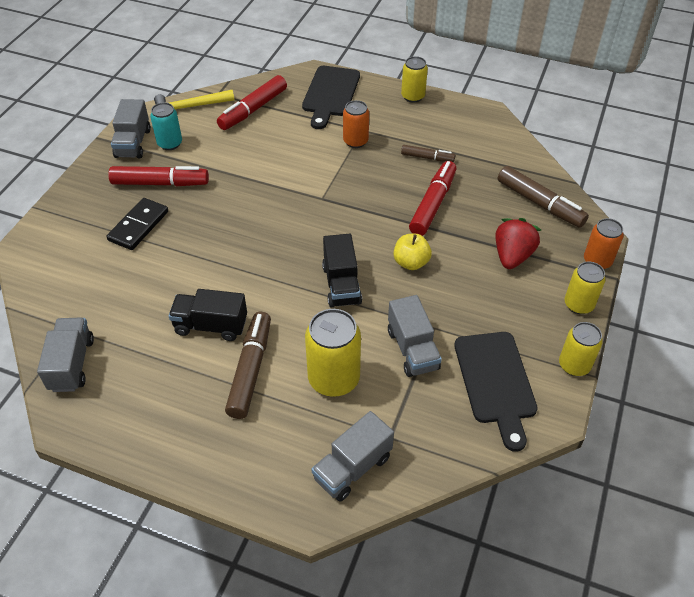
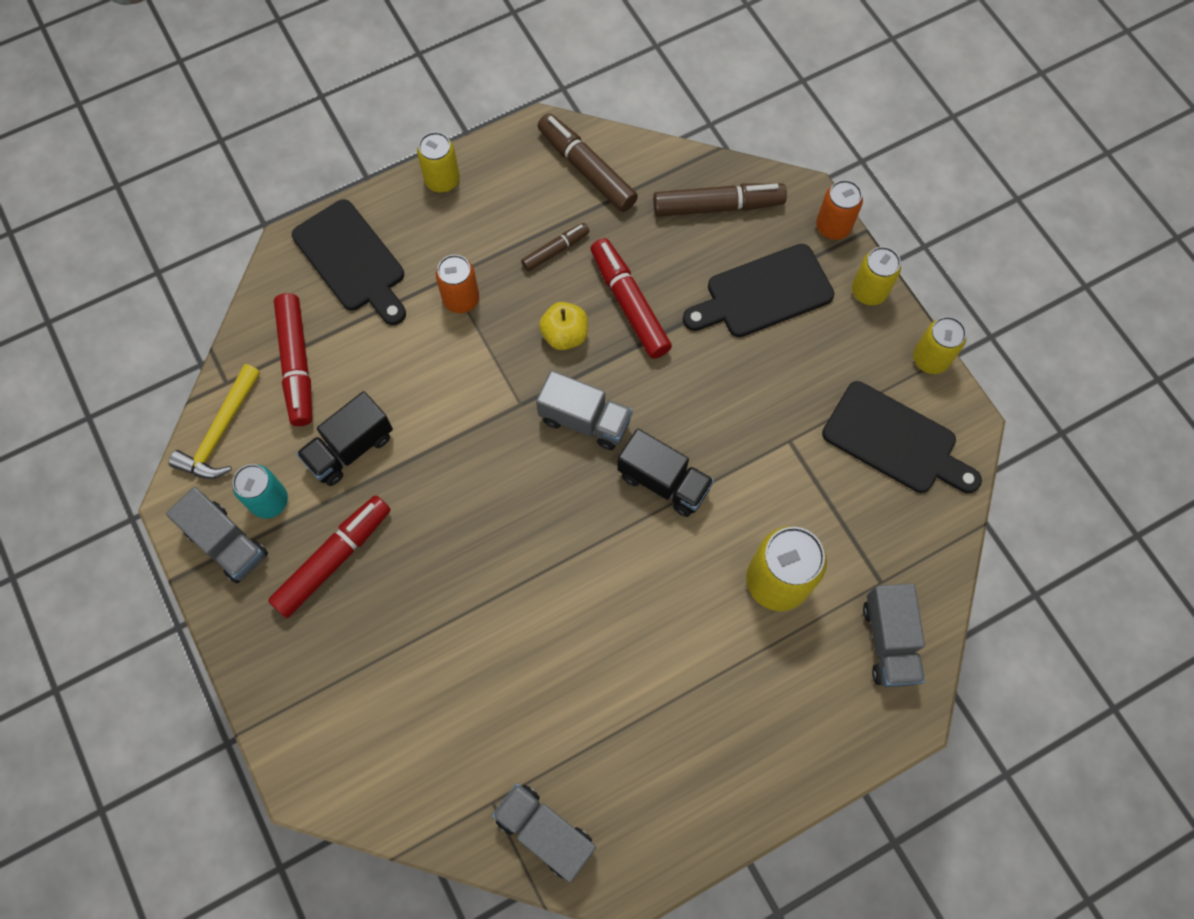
camera: 50 degrees left, 20 degrees up
(139, 226) = (388, 630): black domino -> none
(211, 326) = (610, 652): black truck -> black truck (350, 449)
(250, 370) = (702, 652): brown marker -> brown marker (586, 169)
(411, 262) = (691, 392): yellow apple -> yellow apple (565, 335)
(412, 349) = (800, 481): grey truck -> grey truck (585, 420)
(512, 256) = (763, 293): red strawberry -> black cutting board

